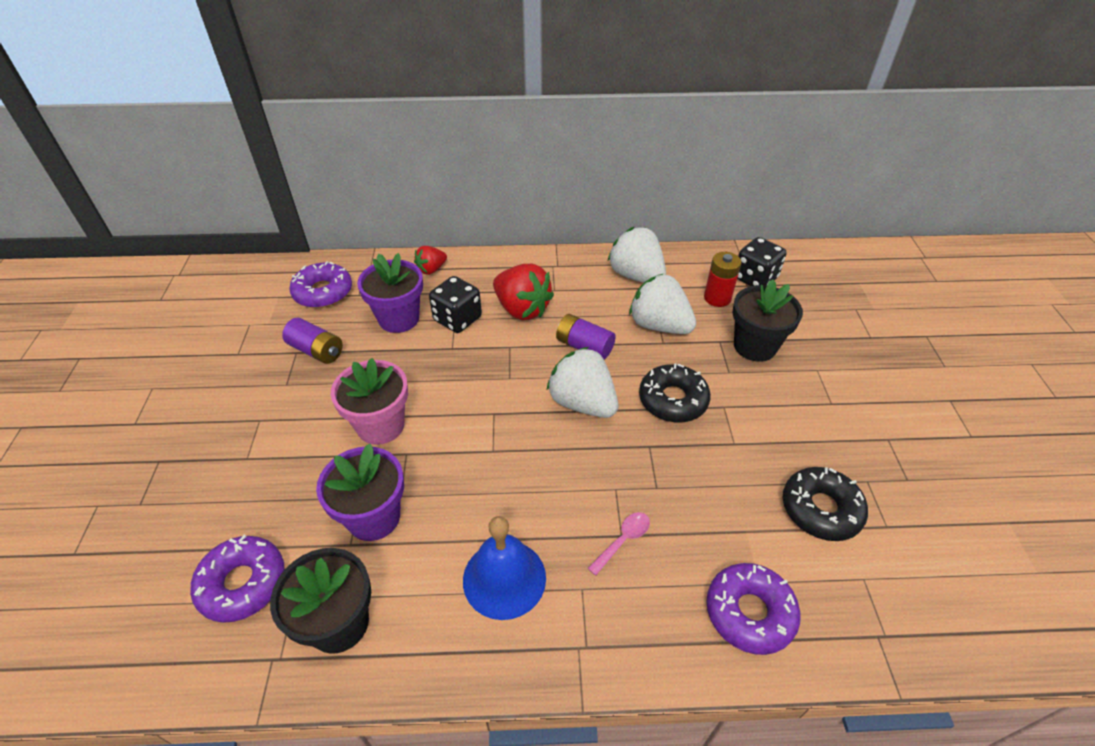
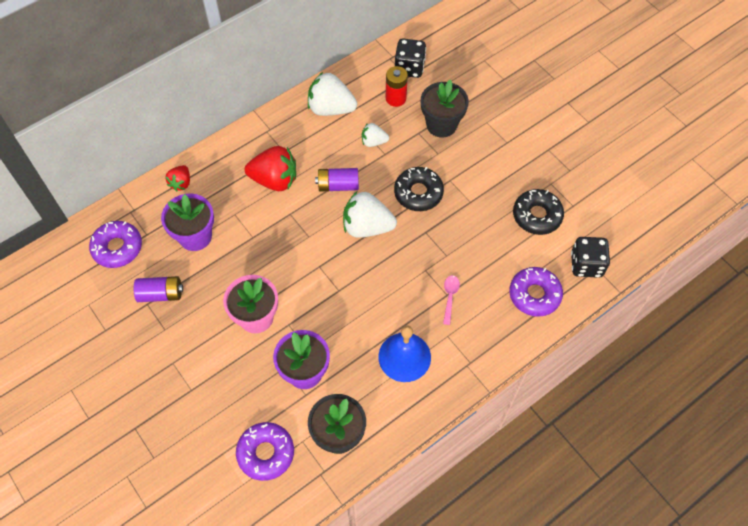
camera: 35 degrees left, 15 degrees up
(457, 319) = (237, 213): black dice -> black dice (586, 264)
(659, 325) = (373, 142): white strawberry -> white strawberry, size x0.55

